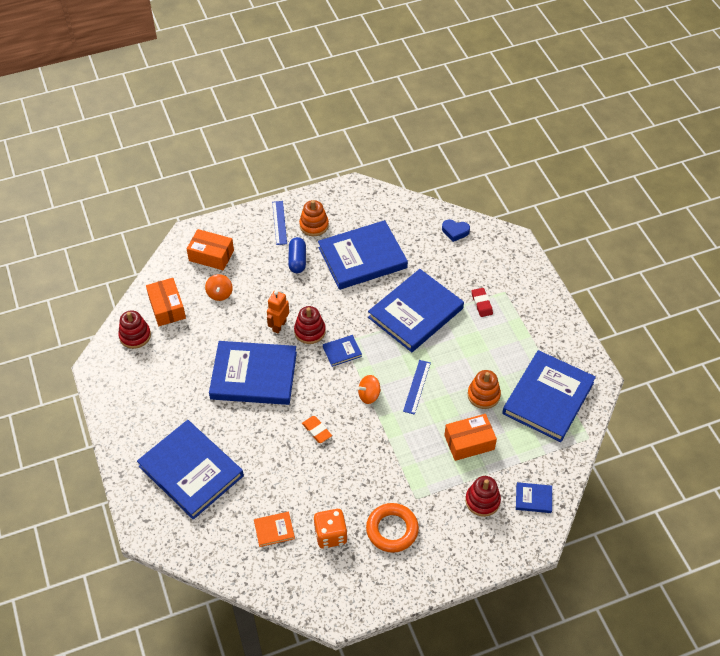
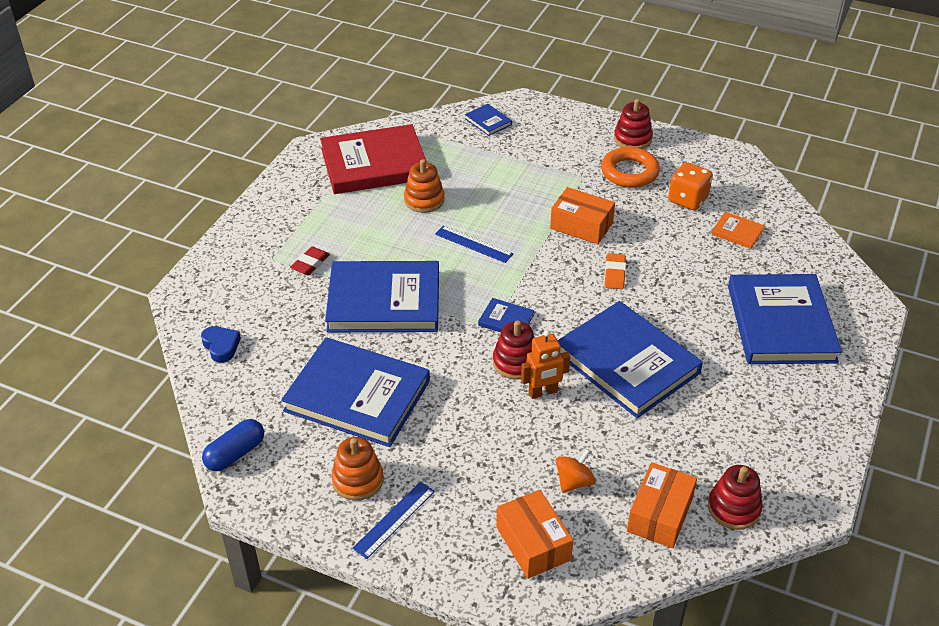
camera: 135 degrees left, 10 degrees down
(297, 260) = (433, 450): blue capsule -> blue capsule (235, 454)
(369, 395) = (528, 267): orange spinning top -> none
(417, 387) = (473, 244): blue ruler -> blue ruler turned 60 degrees clockwise
(469, 442) = (486, 180): orange box -> orange box (581, 225)
(482, 501) = (530, 144): red stacking toy -> red stacking toy (632, 139)
(548, 398) = (374, 164): blue book -> red book

